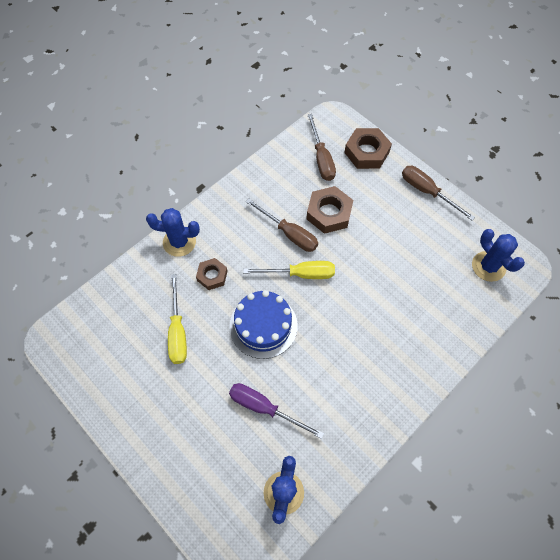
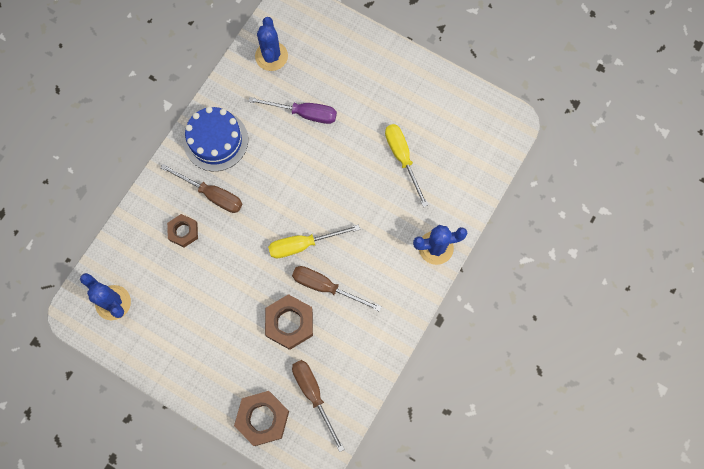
camera: 165 degrees right, 10 degrees up
(212, 276) = (390, 220): brown nut -> brown nut (183, 231)
(263, 326) = (325, 183): blue cake -> blue cake (215, 140)
(427, 192) = (185, 380): brown screwdriver -> brown screwdriver (212, 194)

